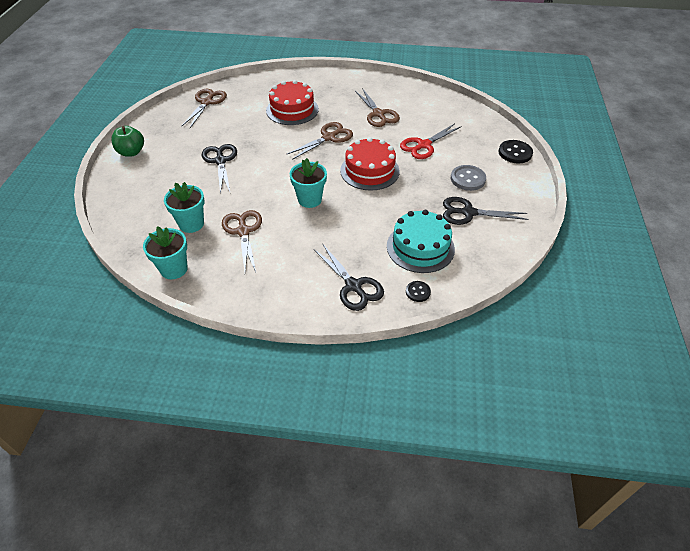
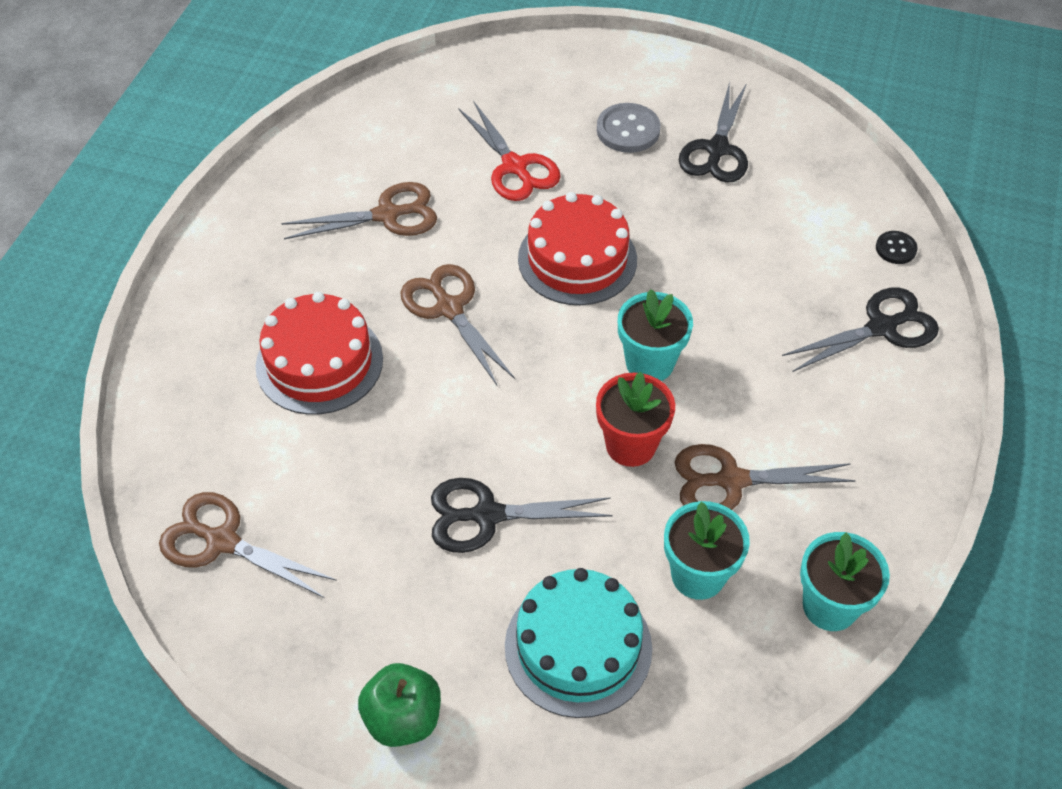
camera: 80 degrees left, 5 degrees up
(260, 197) = (630, 445): none -> red flower pot
(420, 247) = (795, 226): turquoise cake -> turquoise cake (578, 647)
(515, 153) = (567, 55): black button -> none

